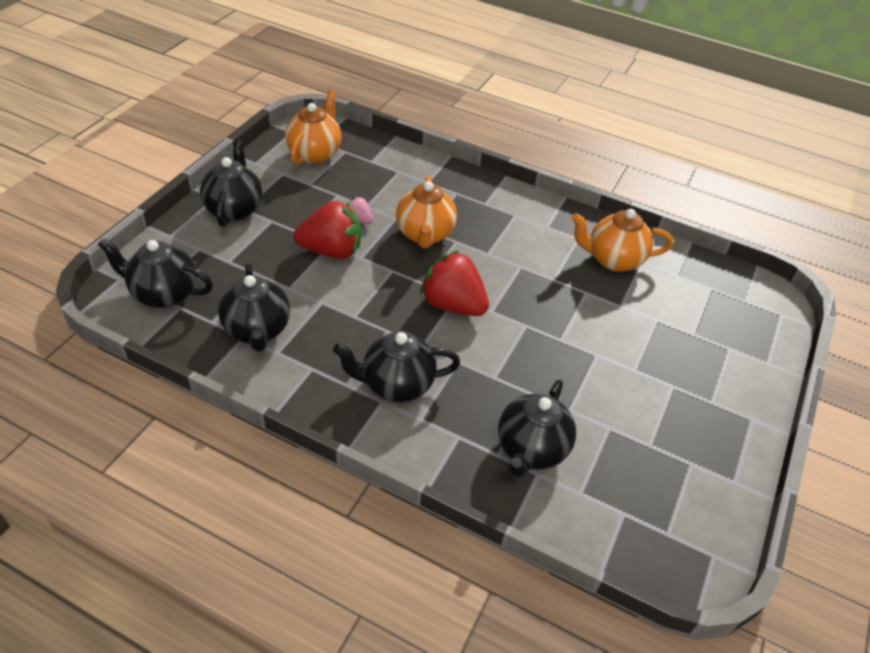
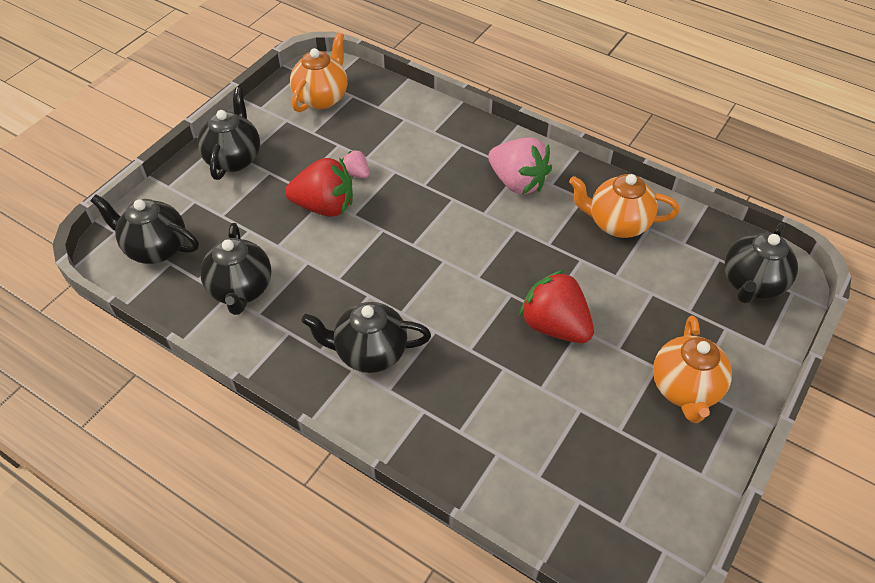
camera: 10 degrees right, 5 degrees up
(425, 235) = (422, 191): orange teapot -> orange teapot (685, 389)
(453, 305) = (439, 269): red strawberry -> red strawberry (554, 325)
(514, 225) = (517, 182): none -> pink strawberry
(531, 450) = (495, 428): black teapot -> black teapot (751, 284)

